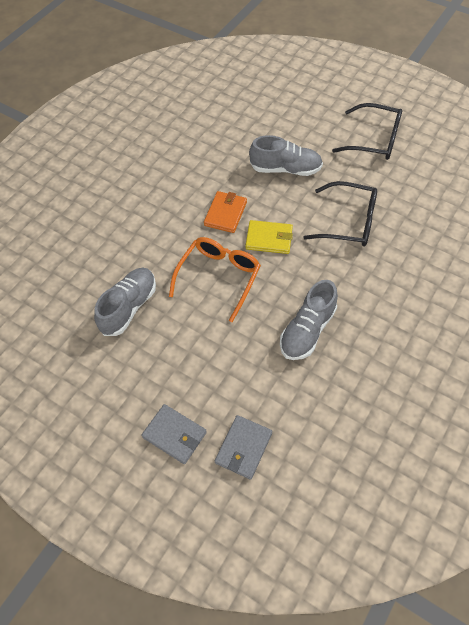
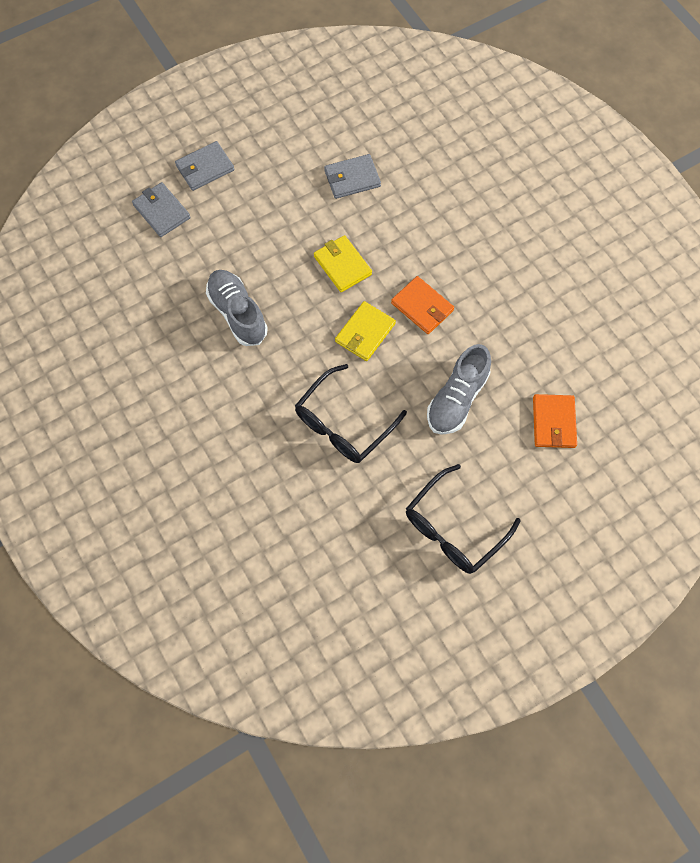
camera: 115 degrees right, 10 degrees up
(129, 307) = (352, 178): grey shoe -> grey wallet
(219, 278) = (342, 265): orange glasses -> yellow wallet
(268, 118) = (553, 422): none -> orange wallet

